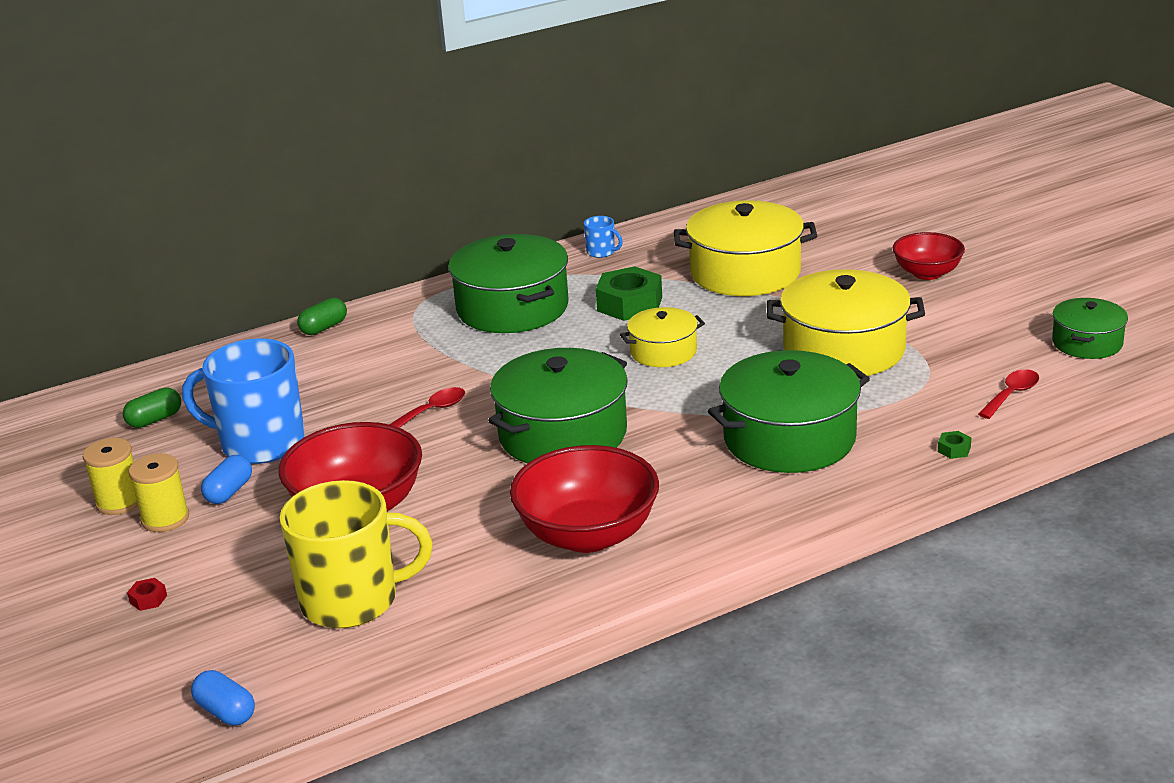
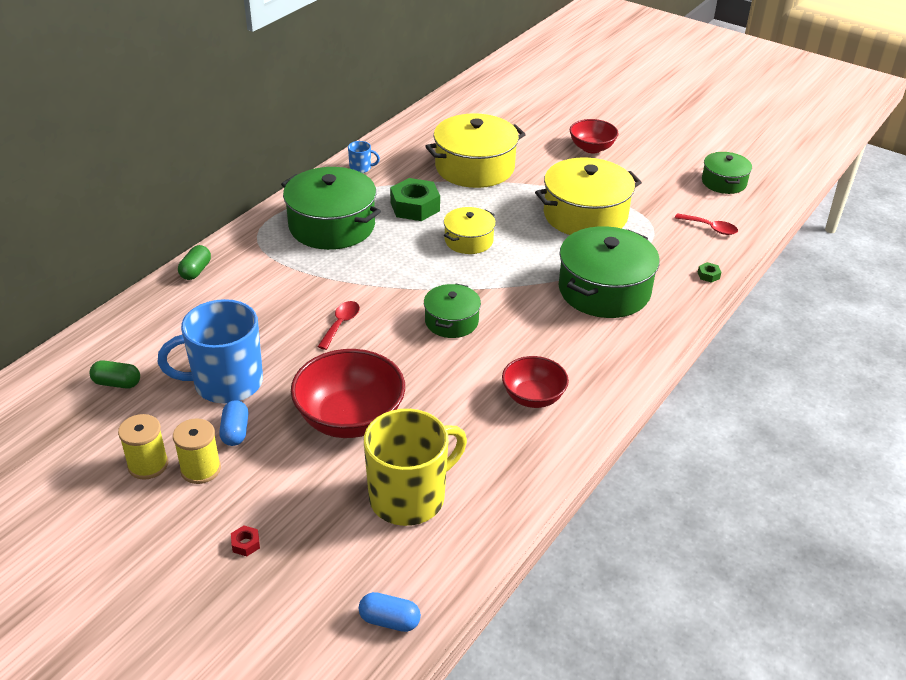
camera: 30 degrees left, 10 degrees up
(155, 420) = (117, 383): green capsule -> green capsule turned 75 degrees clockwise
(562, 434) = (451, 321): green pot -> green pot, size x0.56
(588, 535) = (533, 397): red bowl -> red bowl, size x0.61
(1011, 394) = (710, 228): red spoon -> red spoon turned 105 degrees clockwise

